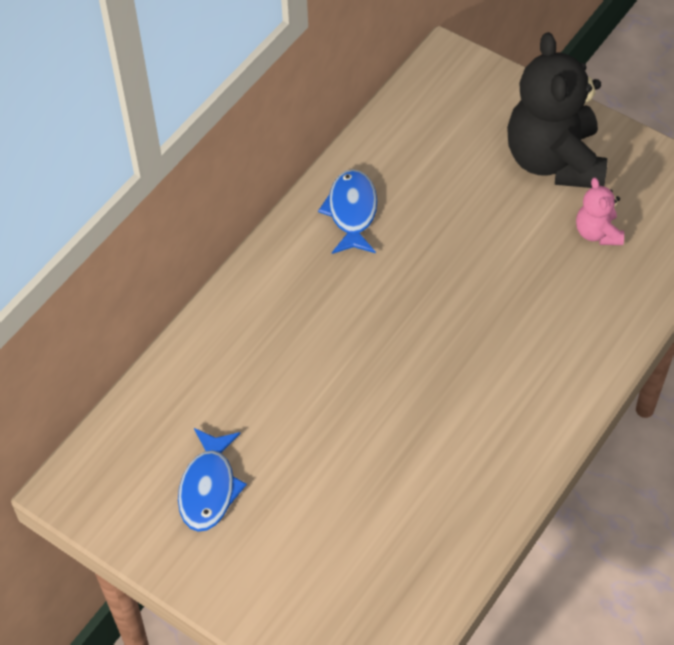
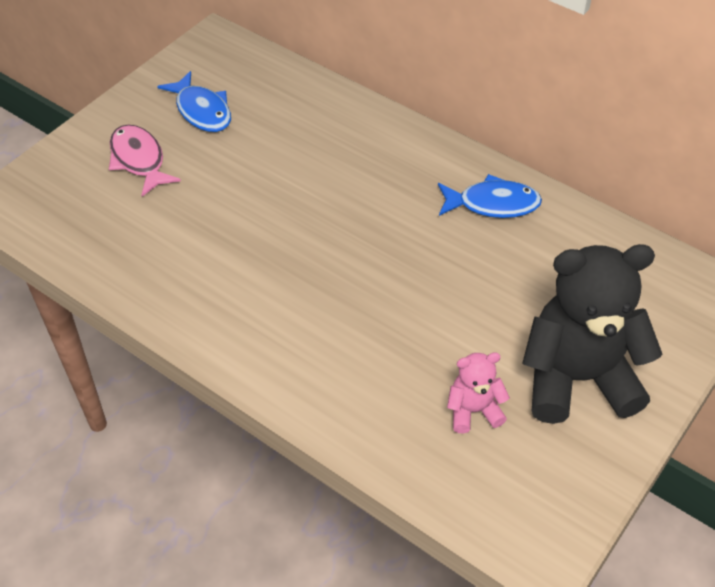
camera: 90 degrees right, 5 degrees down
(209, 488) = (202, 111): blue fish -> blue fish turned 135 degrees counterclockwise
(295, 544) = (139, 160): none -> pink fish

